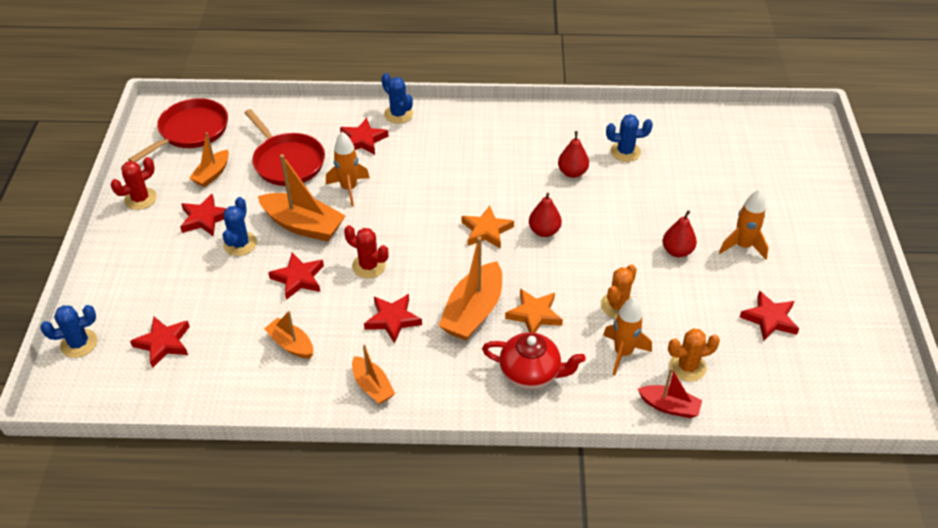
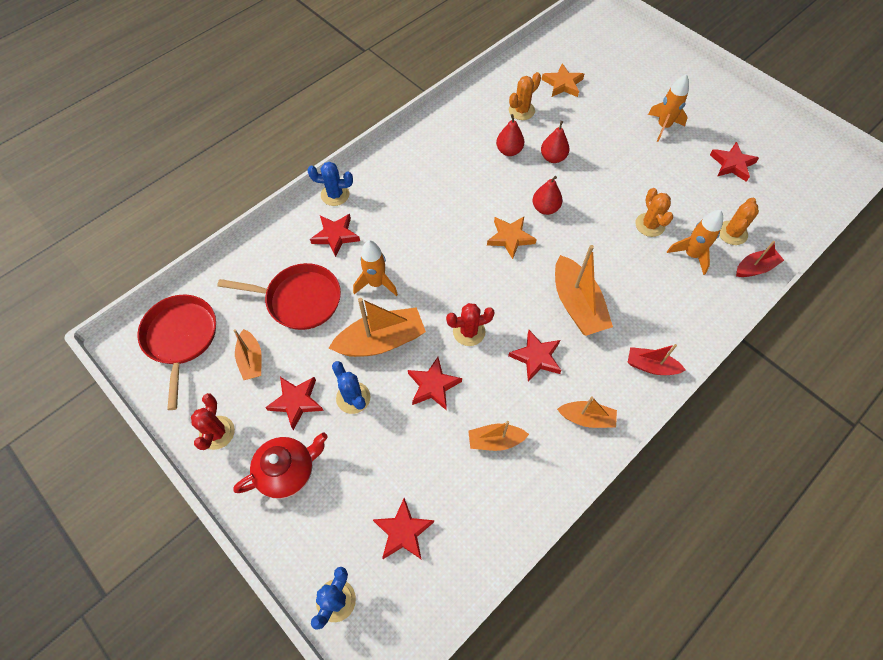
camera: 45 degrees left, 15 degrees up
(471, 396) = (651, 366): none -> red boat
(531, 373) = (662, 316): red teapot -> red teapot (287, 471)
(534, 314) = (613, 273): orange star -> orange star (562, 84)
(625, 152) = (521, 110): blue cactus -> orange cactus
(677, 251) = (635, 159): red pear -> red pear (553, 158)

